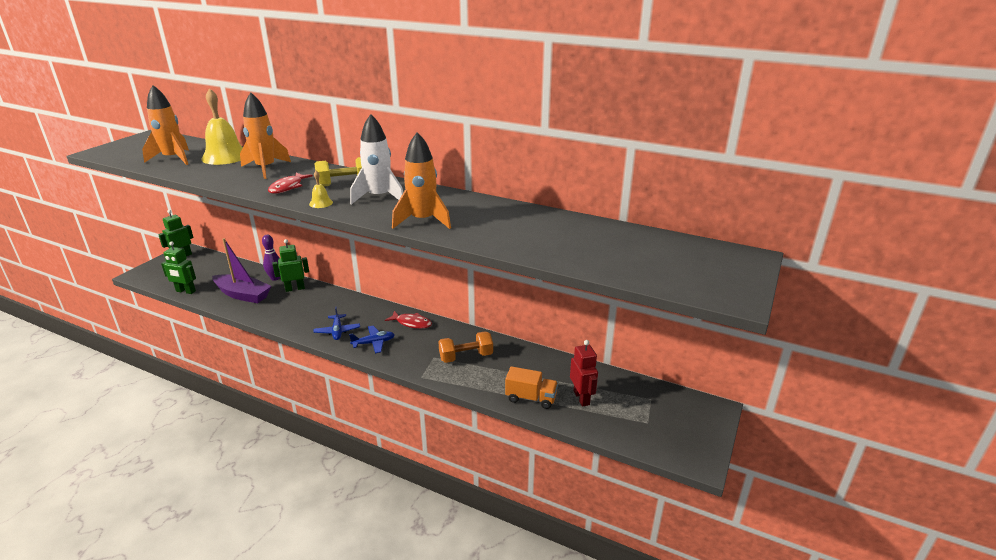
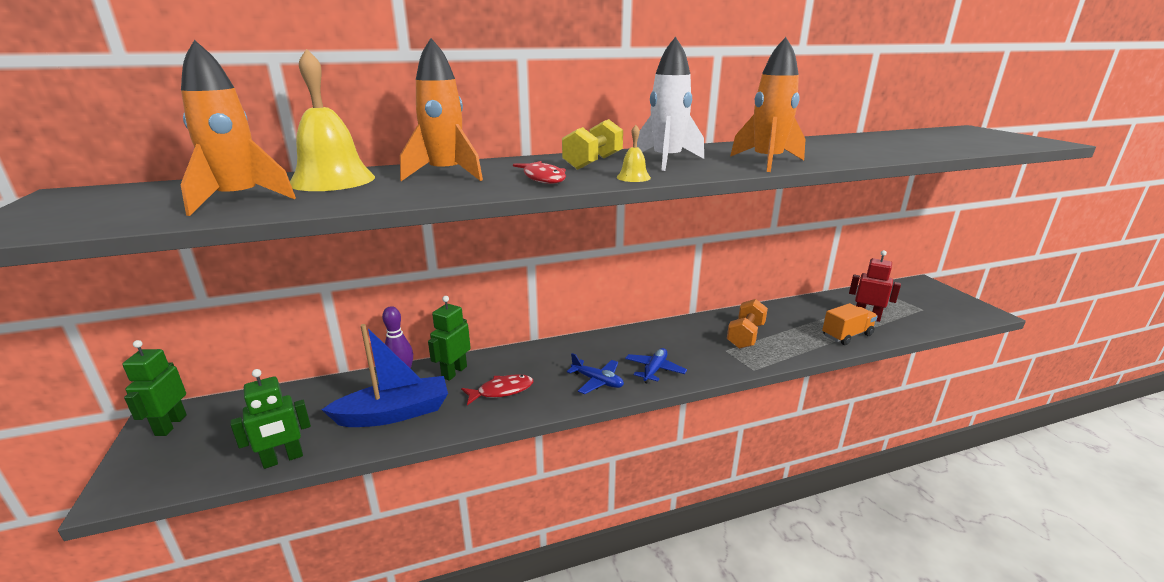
camera: 45 degrees left, 5 degrees down
(243, 295) = (394, 413): purple boat -> blue boat
(412, 323) = (647, 337): red fish -> red fish (502, 391)

